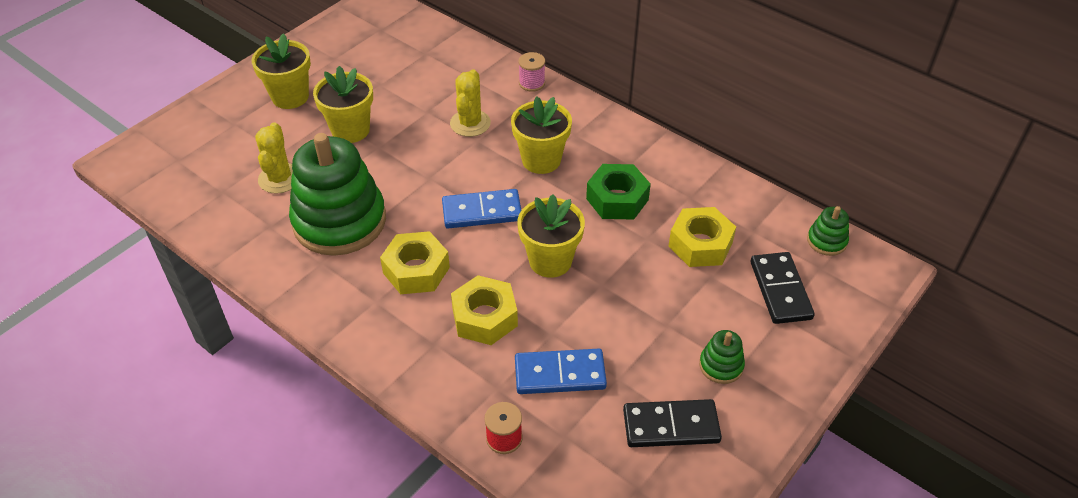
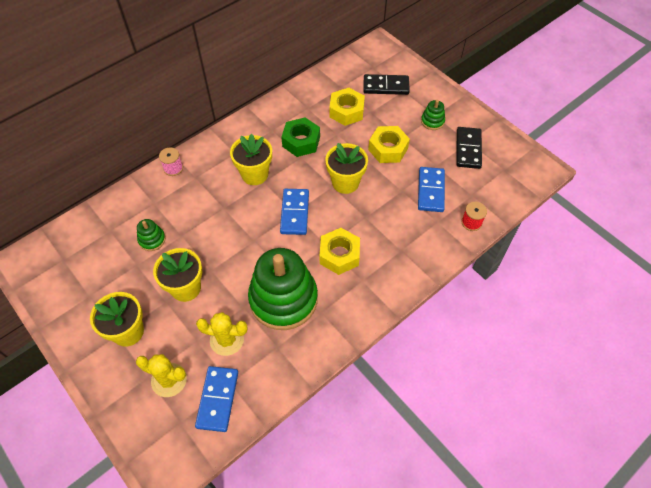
camera: 80 degrees left, 10 degrees up
(202, 185) = (217, 399): none -> blue domino
(470, 123) = (204, 210): yellow cactus -> yellow cactus (169, 380)
(485, 317) = (384, 221): yellow nut -> yellow nut (388, 149)
(826, 241) = (355, 60): green stacking toy -> green stacking toy (152, 240)

